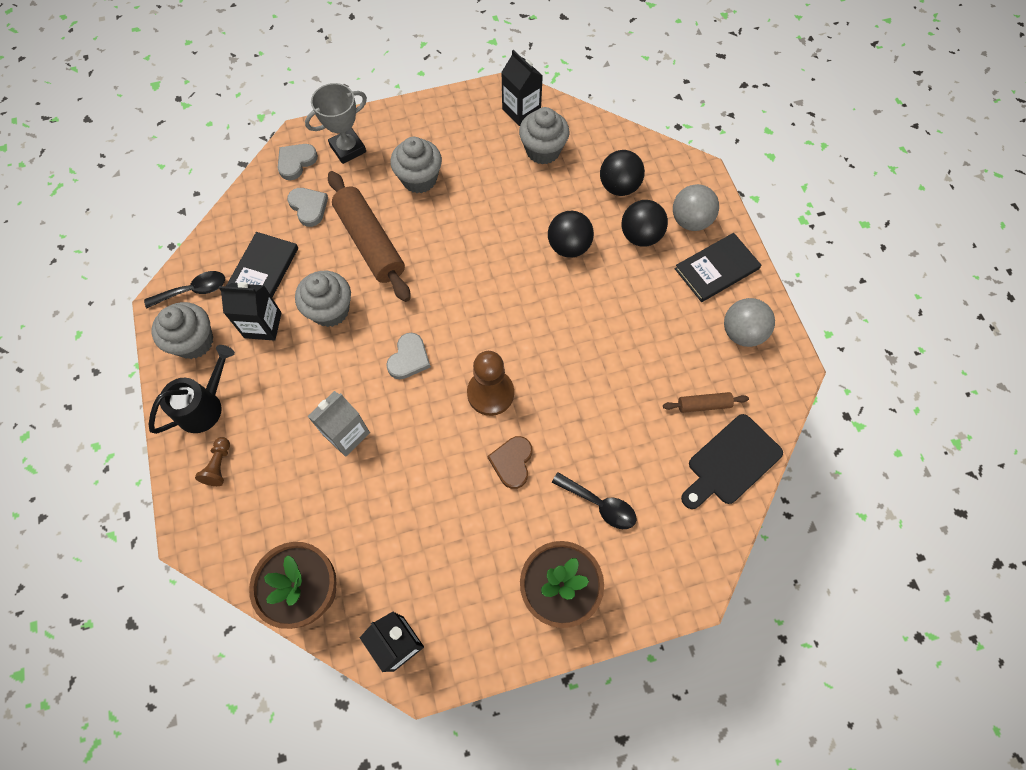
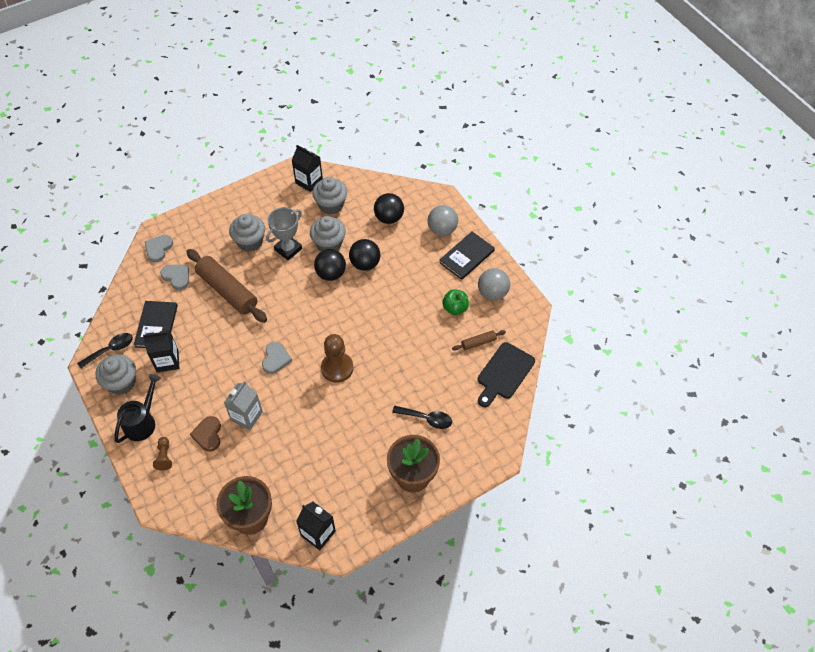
camera: 15 degrees left, 10 degrees down
(330, 310) = (212, 341): grey cupcake -> grey cupcake (329, 244)
(348, 149) = (193, 232): grey trophy -> grey trophy (288, 249)
(512, 462) = (363, 407): brown heart -> brown heart (208, 435)
(640, 236) = (411, 246): black ball -> black ball (331, 274)
(681, 343) = (455, 308): none -> green apple

